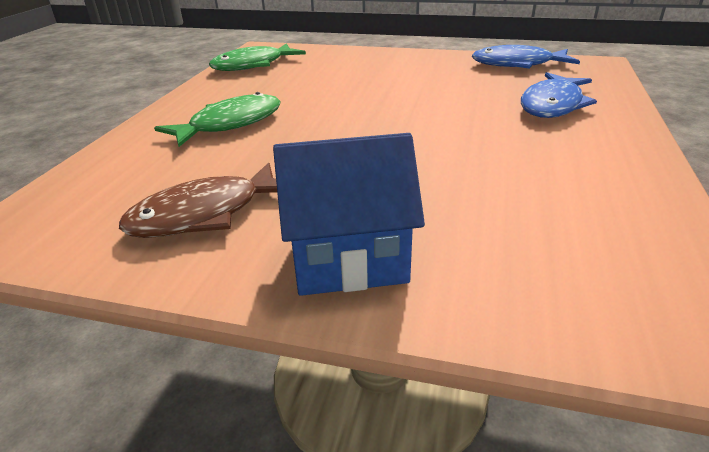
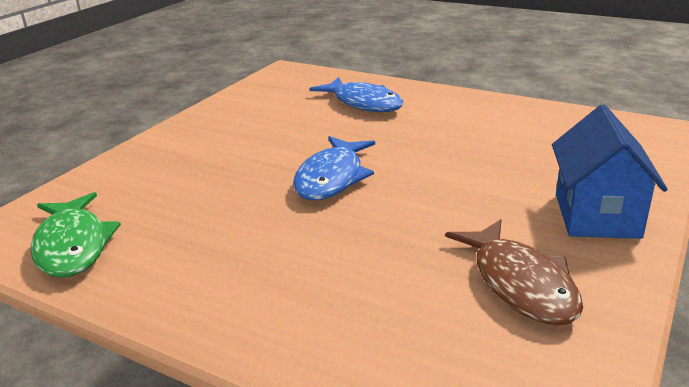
camera: 75 degrees left, 5 degrees down
(230, 124) = (297, 268): green fish -> none
(517, 64) = (256, 96): blue fish -> blue fish (332, 178)

